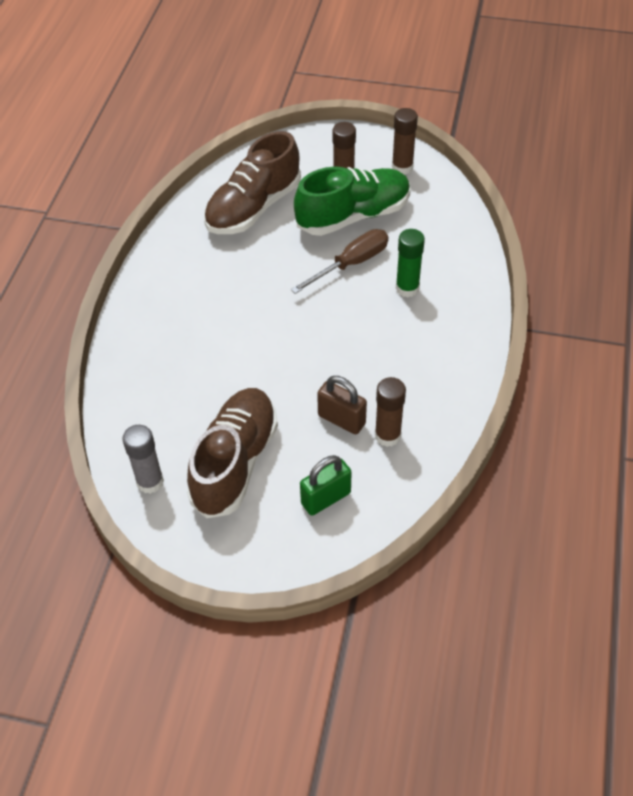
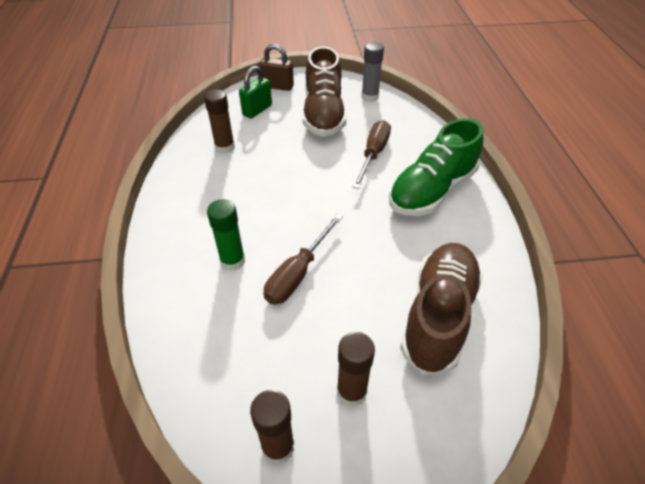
camera: 160 degrees right, 5 degrees down
(209, 375) = (373, 154): none -> brown screwdriver
(341, 420) = (261, 149): brown padlock -> brown padlock (278, 86)
(353, 216) = (317, 336): green shoe -> green shoe (431, 191)

